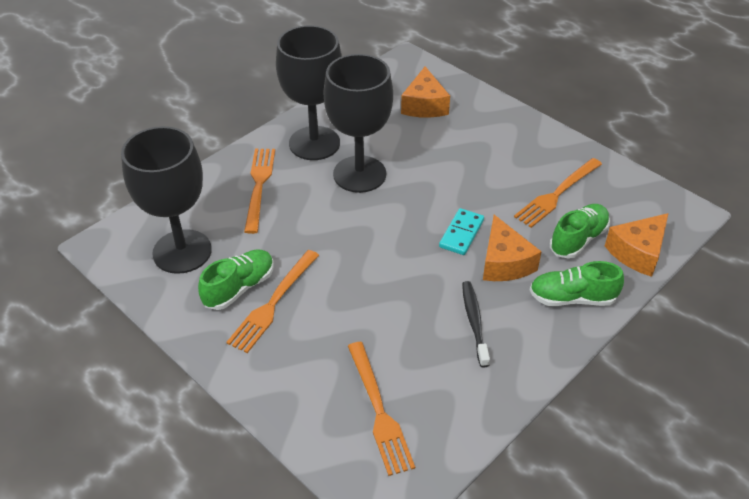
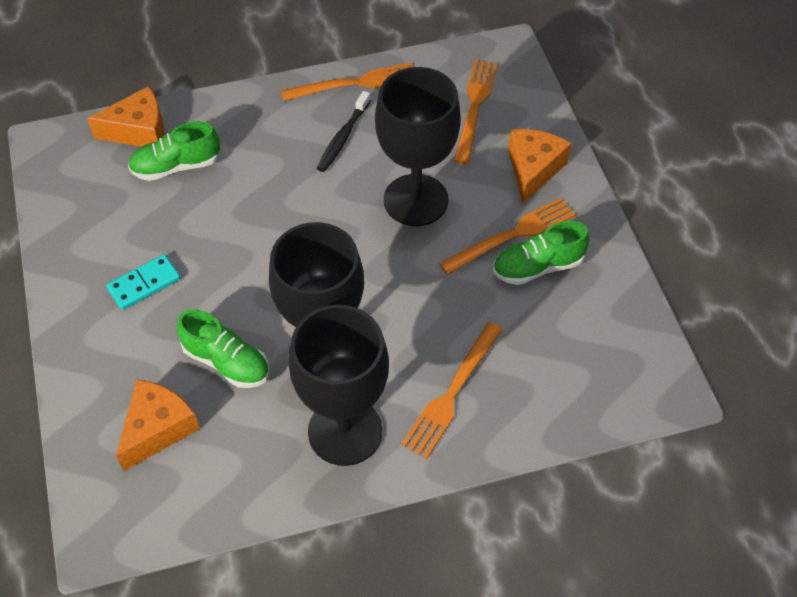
camera: 150 degrees left, 10 degrees up
(182, 251) = (581, 339): black goblet -> black goblet (416, 200)
(461, 233) = (278, 224): turquoise domino -> turquoise domino (144, 284)
(504, 262) = (266, 176): orange cheese -> orange cheese (533, 169)
(557, 194) = (141, 222): orange fork -> orange fork (355, 83)
(572, 298) = (241, 119): green shoe -> green shoe (226, 362)

